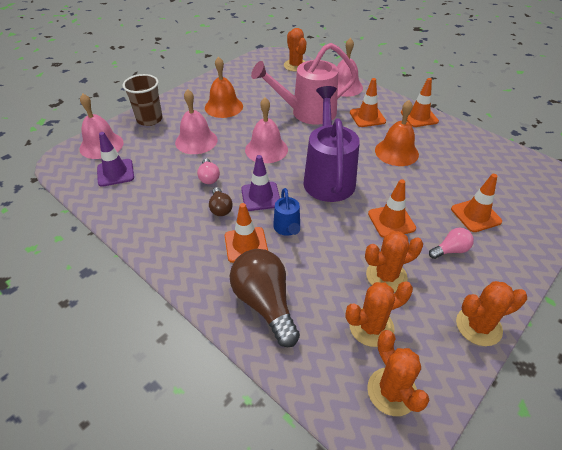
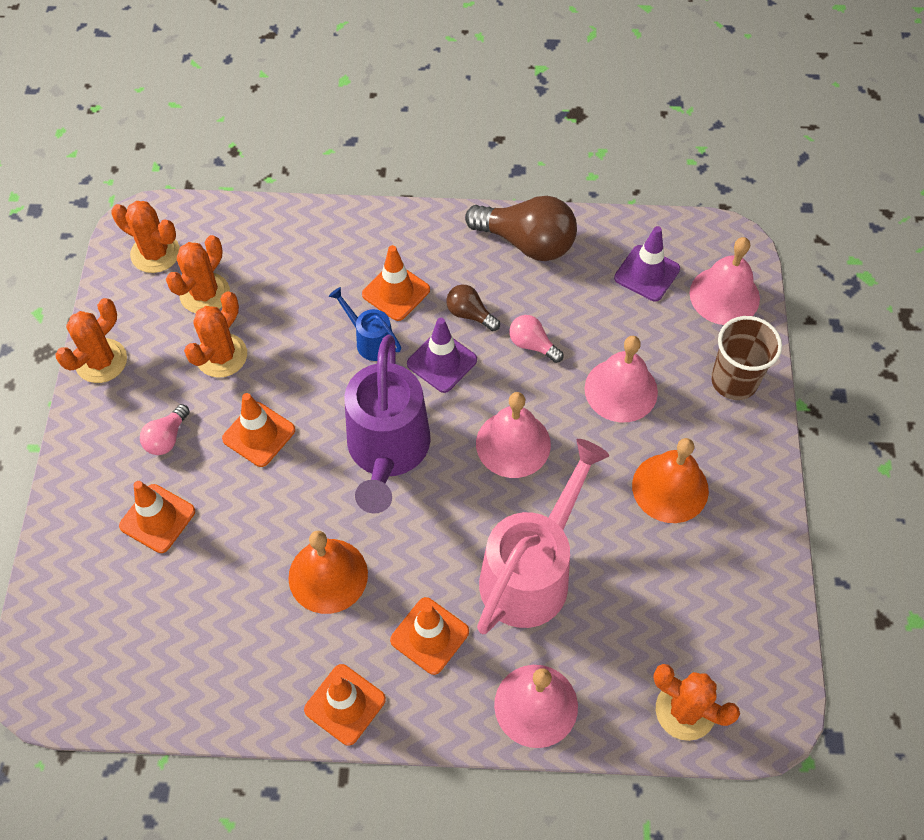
camera: 140 degrees right, 15 degrees up
(265, 303) = (320, 250): brown light bulb -> brown light bulb (527, 242)
(328, 177) = (387, 452): purple watering can -> purple watering can turned 45 degrees clockwise

